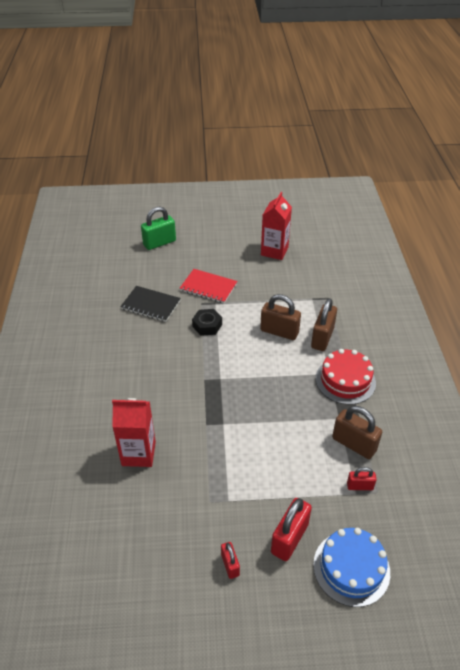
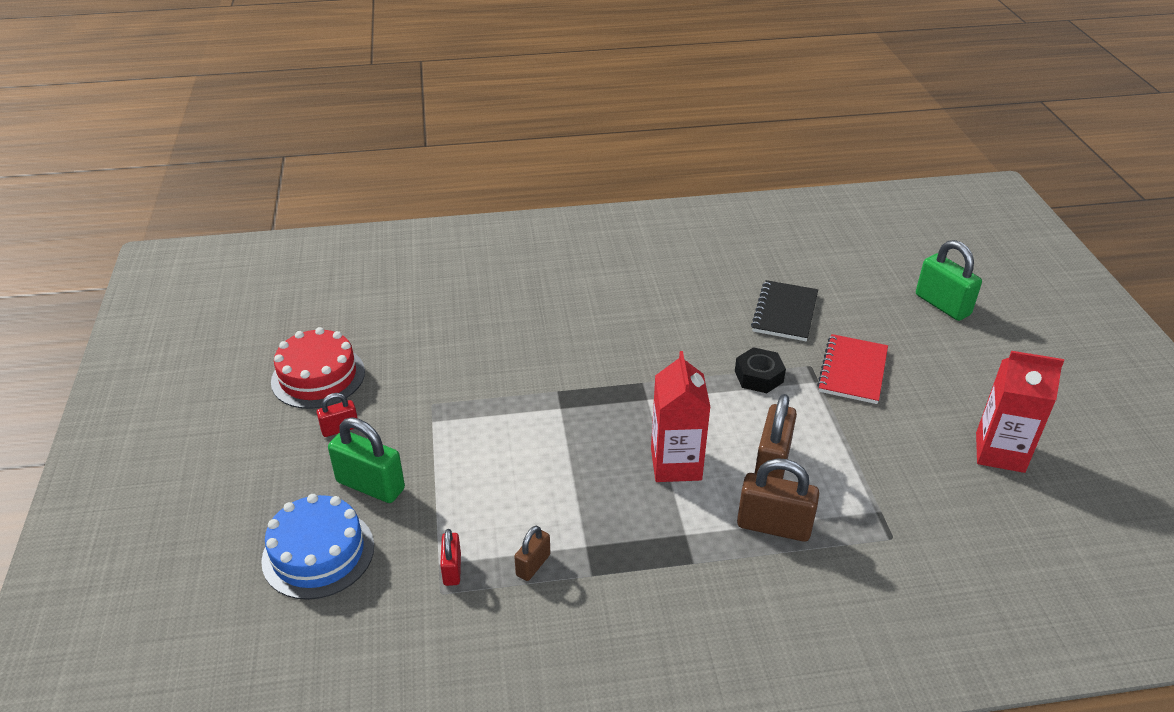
camera: 85 degrees right, 5 degrees down
(138, 453) = (505, 334): red carton -> red carton (676, 464)
(289, 538) = (370, 485): red padlock -> green padlock
(345, 380) = (673, 558): red cake -> red cake (318, 376)
(354, 444) = (533, 565): brown padlock -> brown padlock, size x0.56

